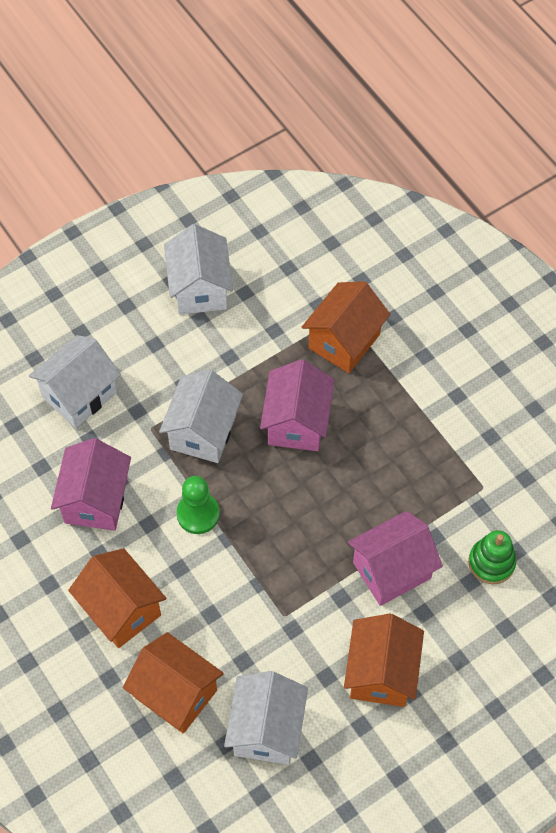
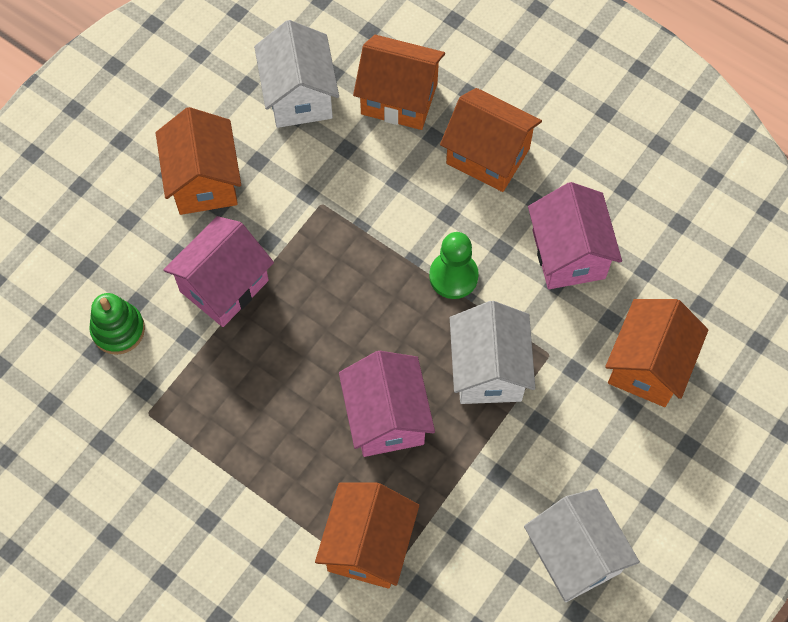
camera: 160 degrees right, 5 degrees up
(79, 395) = (648, 366): white house -> orange house

